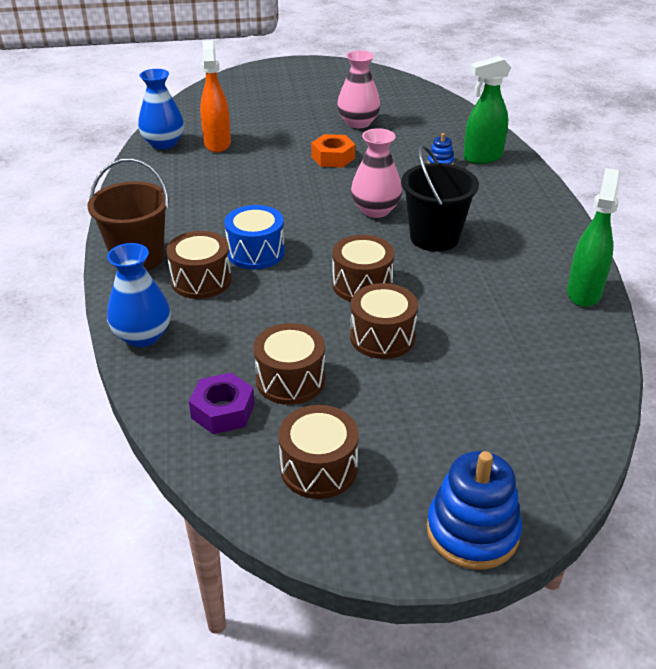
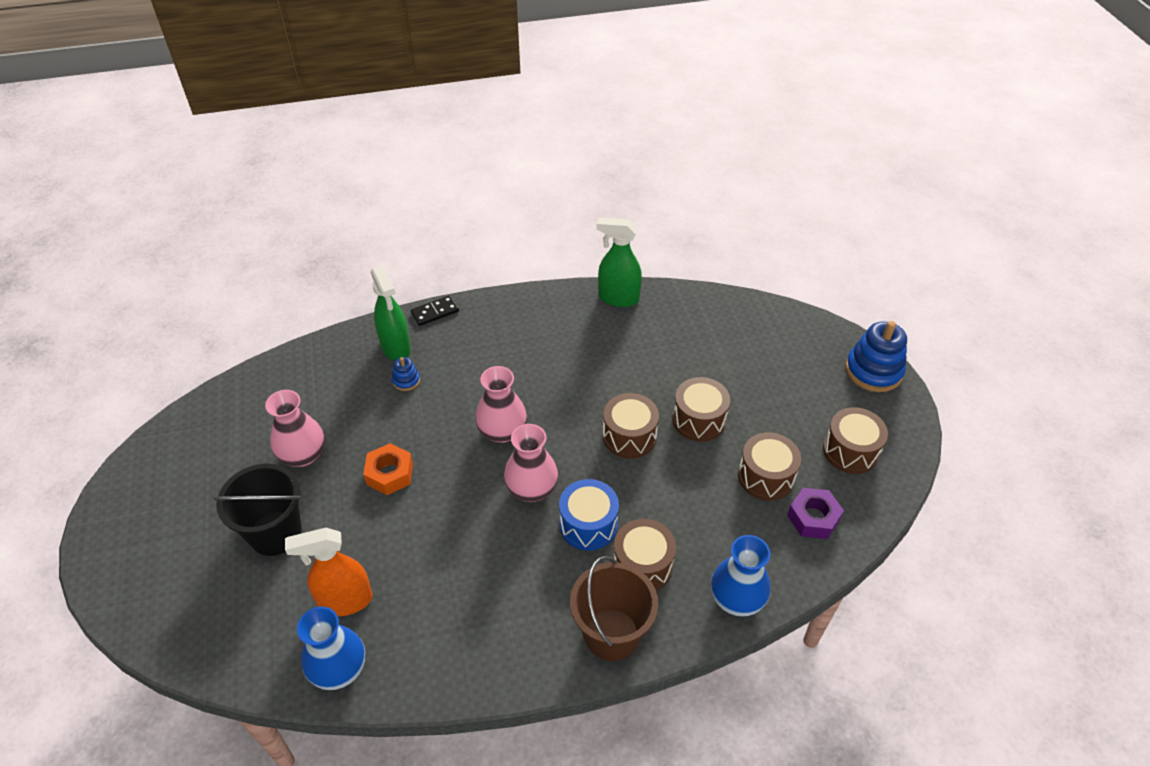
camera: 95 degrees left, 10 degrees up
(304, 224) = (531, 489): none -> pink vase
(434, 237) = (548, 386): black bucket -> black bucket (275, 533)
(534, 176) = (435, 312): none -> black domino

